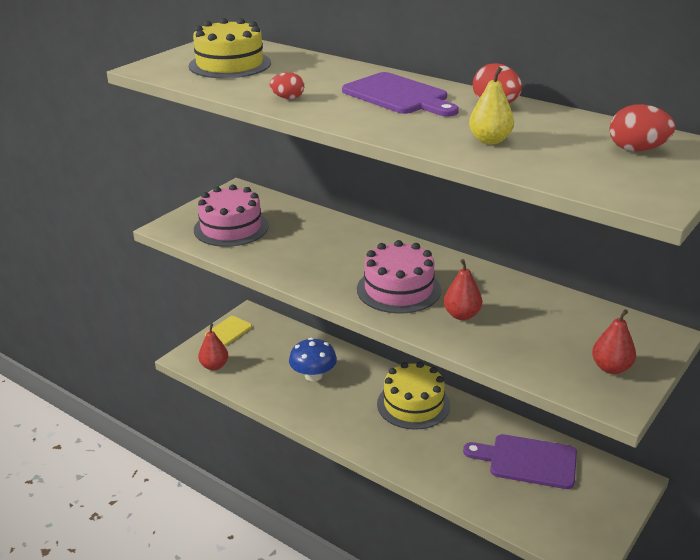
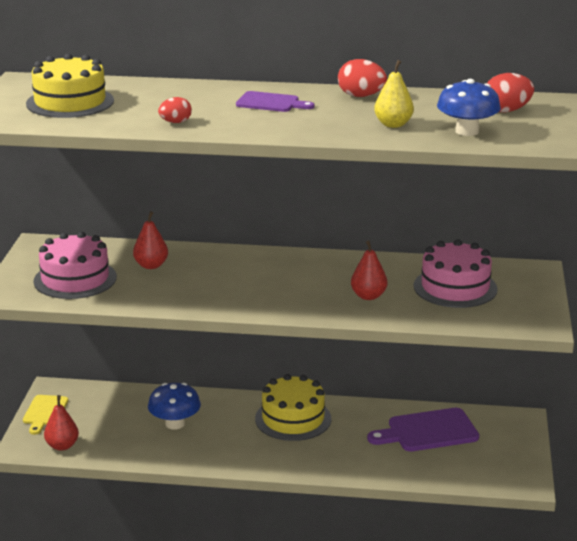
camera: 30 degrees left, 5 degrees down
(398, 96) = (271, 103): purple cutting board -> purple cutting board, size x0.63
(398, 289) = (295, 291): pink cake -> pink cake (455, 287)
(561, 164) = (467, 131): none -> blue mushroom
(611, 368) = (517, 302): red pear -> red pear (151, 265)

